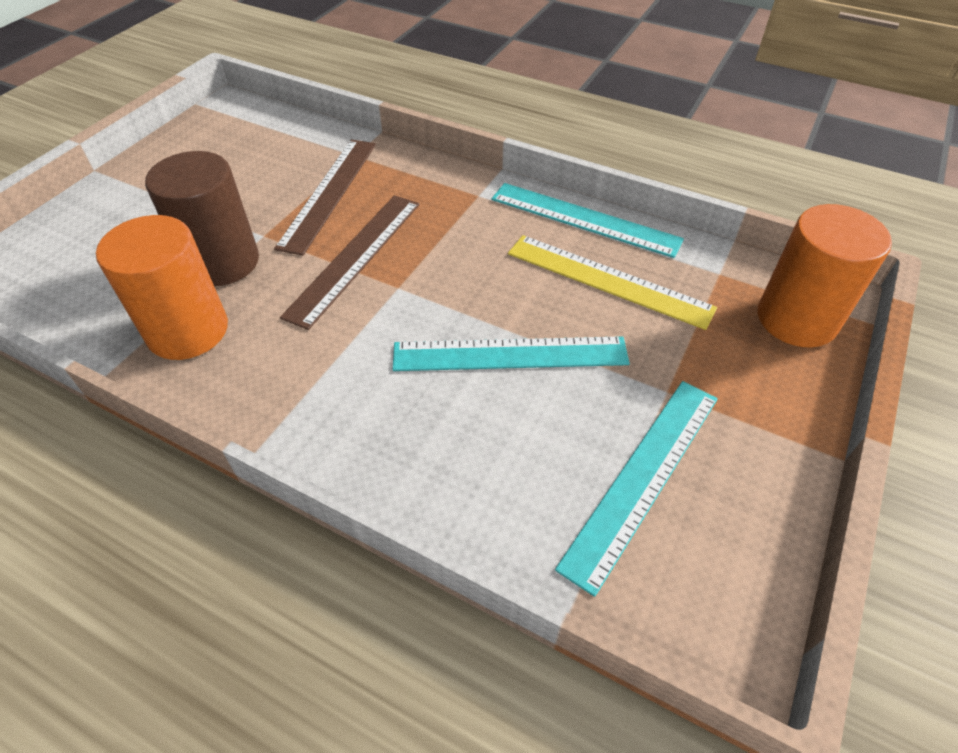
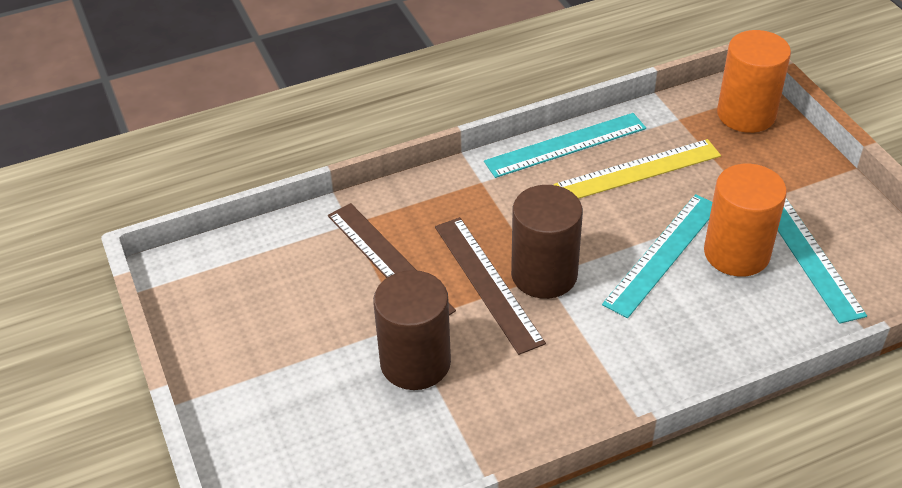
camera: 50 degrees left, 5 degrees down
(188, 331) = (482, 414): orange cylinder -> orange cylinder (736, 253)
(399, 286) = (544, 274): none -> brown cylinder

